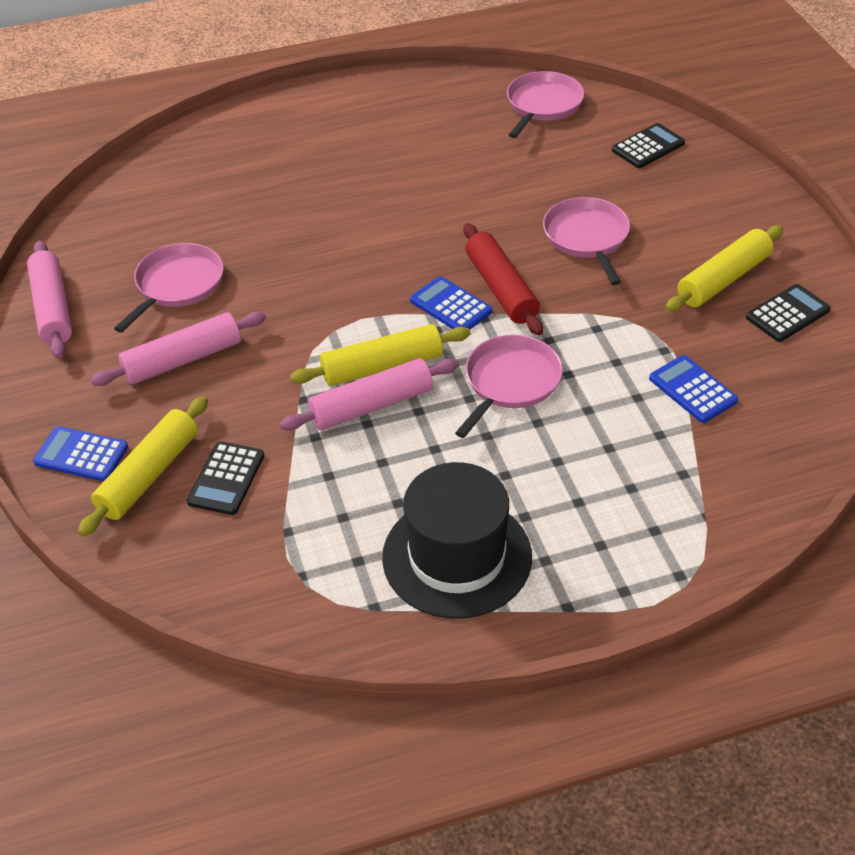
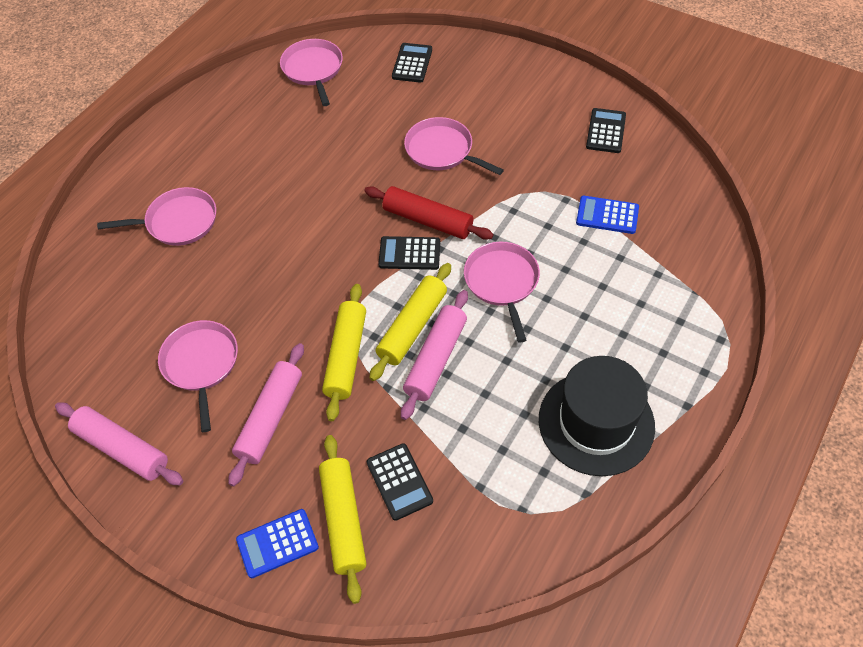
camera: 40 degrees left, 10 degrees up
(282, 166) = (178, 222): none -> pink pan
(450, 306) = (409, 254): blue calculator -> black calculator
(723, 279) = (549, 130): yellow rolling pin -> yellow rolling pin (346, 356)

